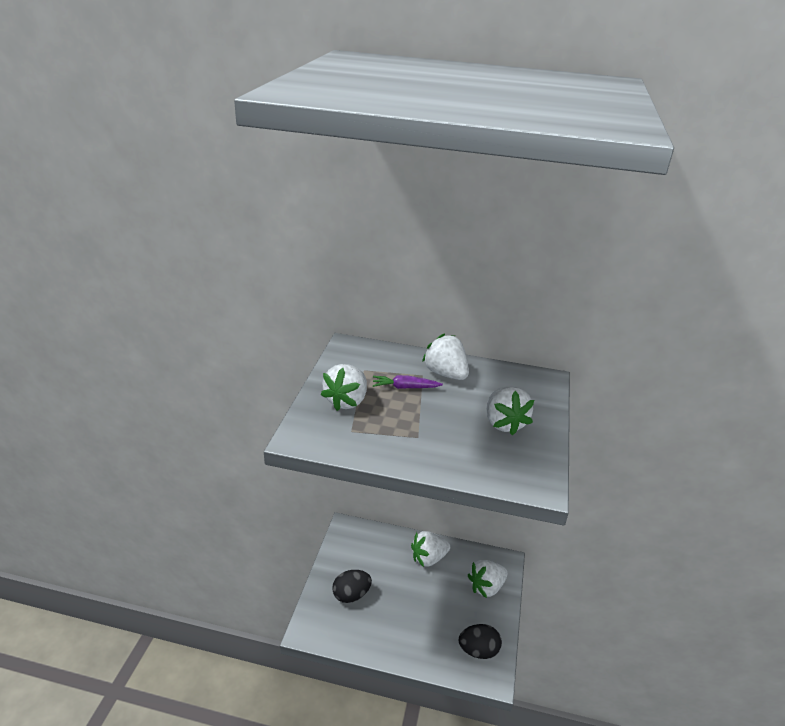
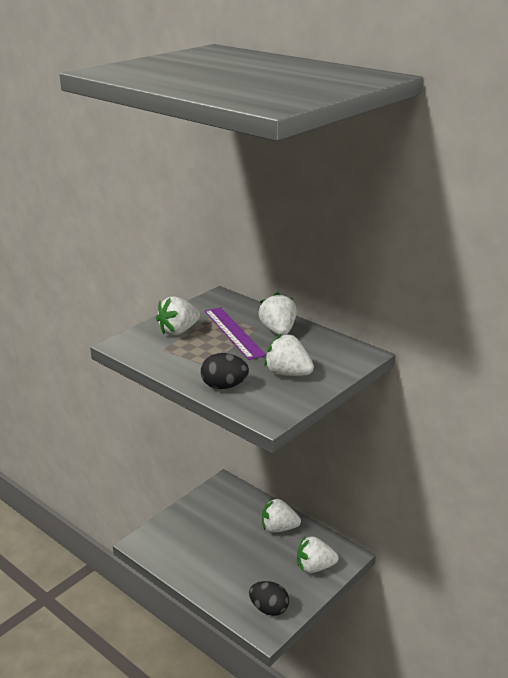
camera: 30 degrees right, 5 degrees down
(351, 595) = (192, 531): black egg -> black egg (224, 386)
(405, 387) = (234, 332): purple carrot -> purple ruler
(504, 423) = (288, 373): white strawberry -> white strawberry turned 105 degrees clockwise

